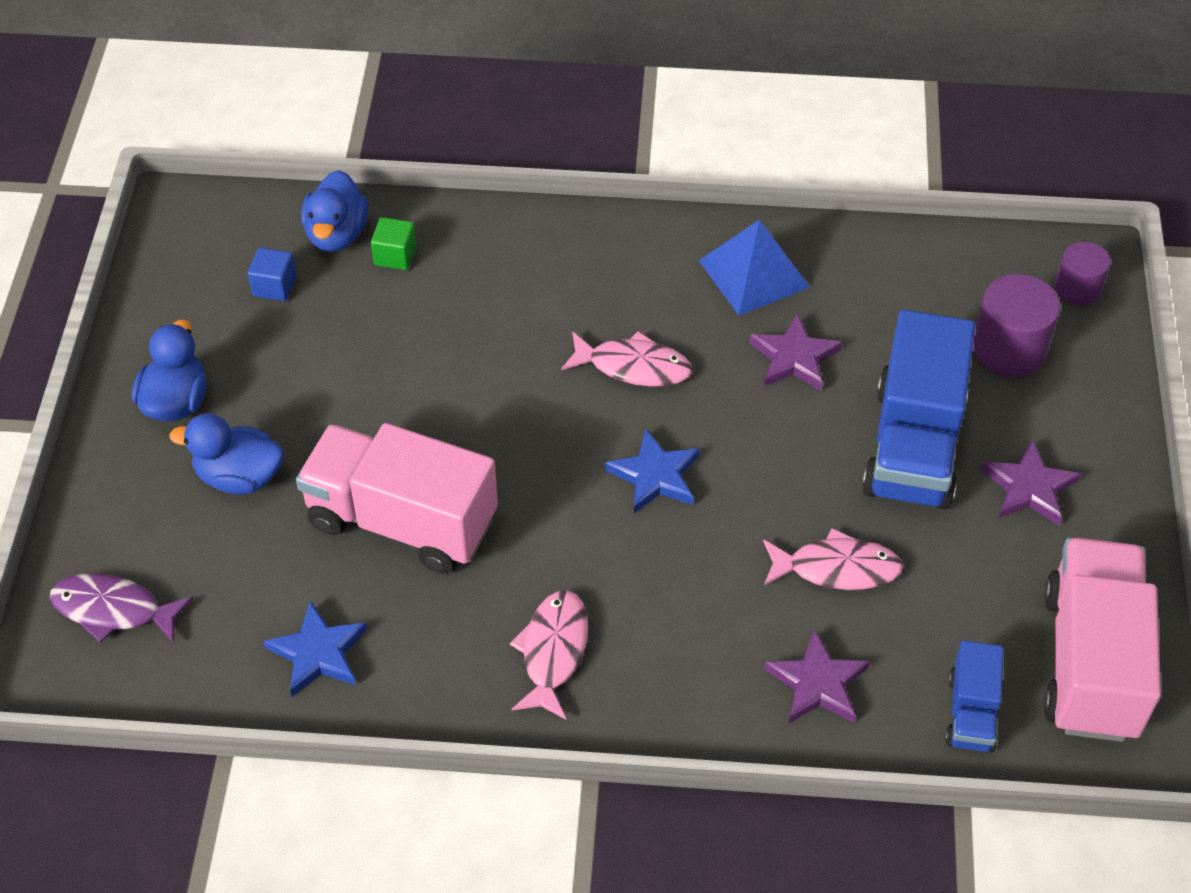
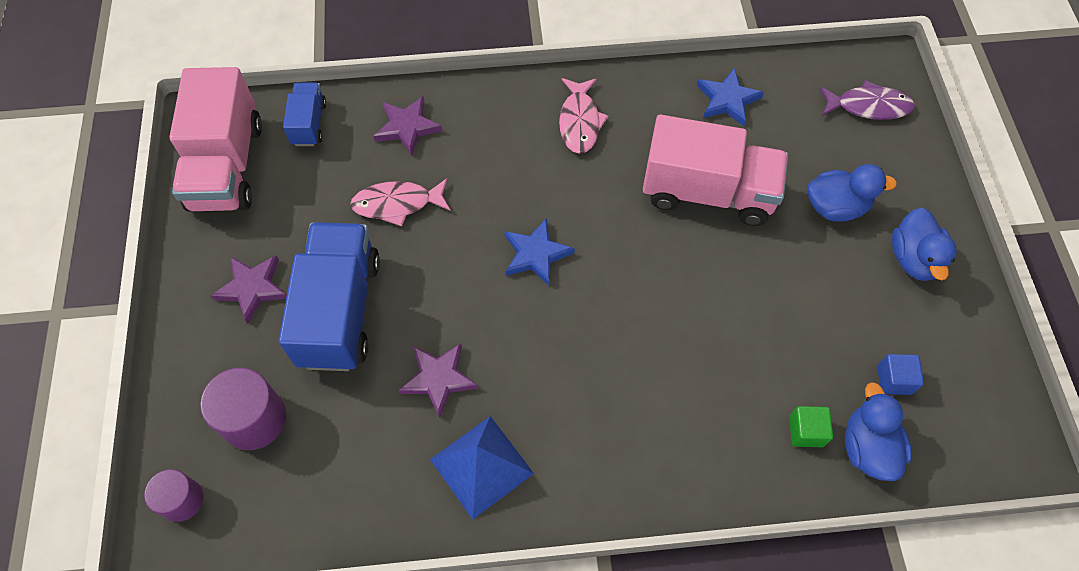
camera: 170 degrees right, 10 degrees up
(633, 366) = (570, 348): pink fish -> none

